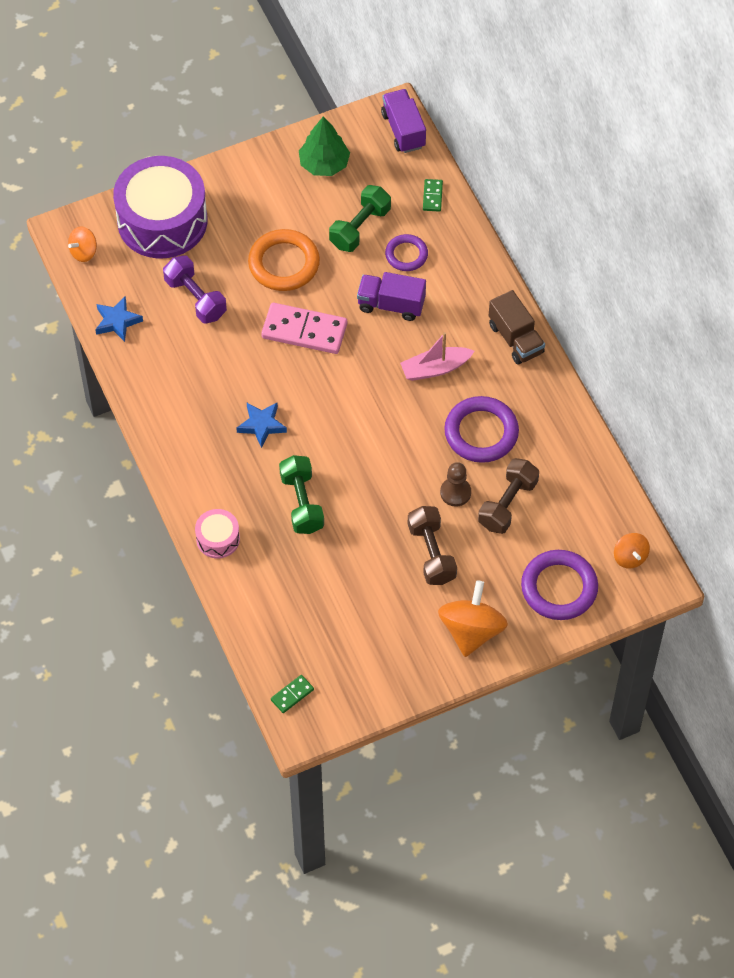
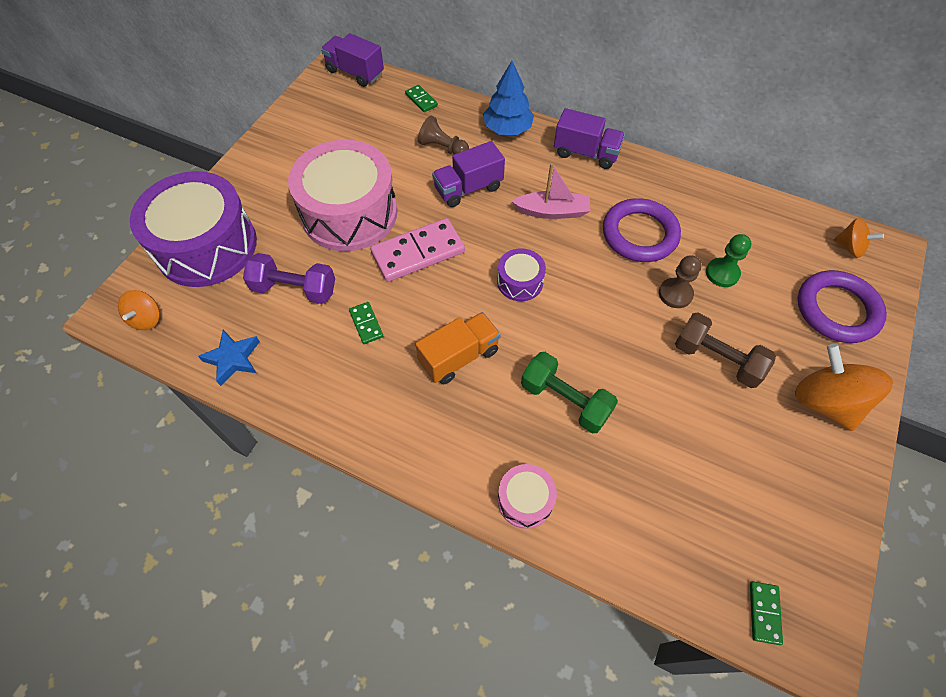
camera: 40 degrees left, 0 degrees up
(221, 358) = (366, 324): none -> green domino
(261, 425) = (459, 356): blue star -> orange truck
(284, 263) = (349, 213): orange ring -> pink drum
(324, 164) = (314, 126): green tree -> none
(354, 404) = (520, 282): none -> purple drum
(360, 227) = (387, 151): green dumbbell -> none
(406, 255) = (443, 148): purple ring -> brown pawn
(435, 368) = (552, 211): pink boat -> pink boat turned 120 degrees counterclockwise
(476, 273) = (507, 129): none -> blue tree
(507, 504) = (722, 273): brown dumbbell -> green pawn
(515, 339) = (586, 153): brown truck -> purple truck

